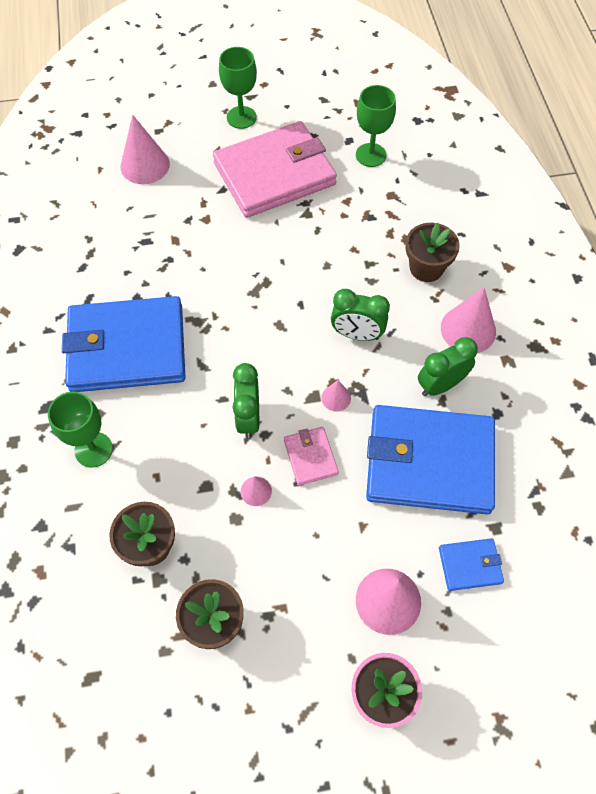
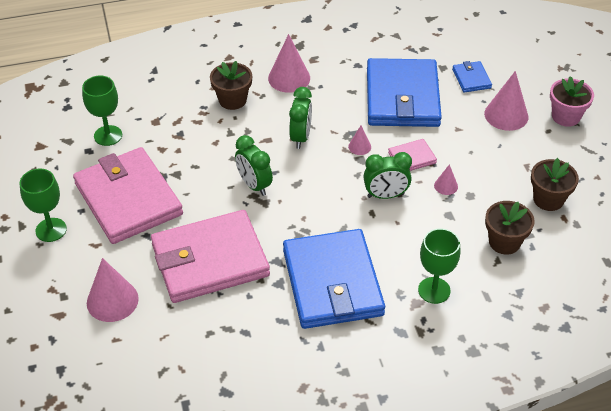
camera: 95 degrees left, 15 degrees down
(179, 240) = (210, 260): none -> pink wallet
(440, 385) = (339, 92): green clock -> green clock (254, 185)

